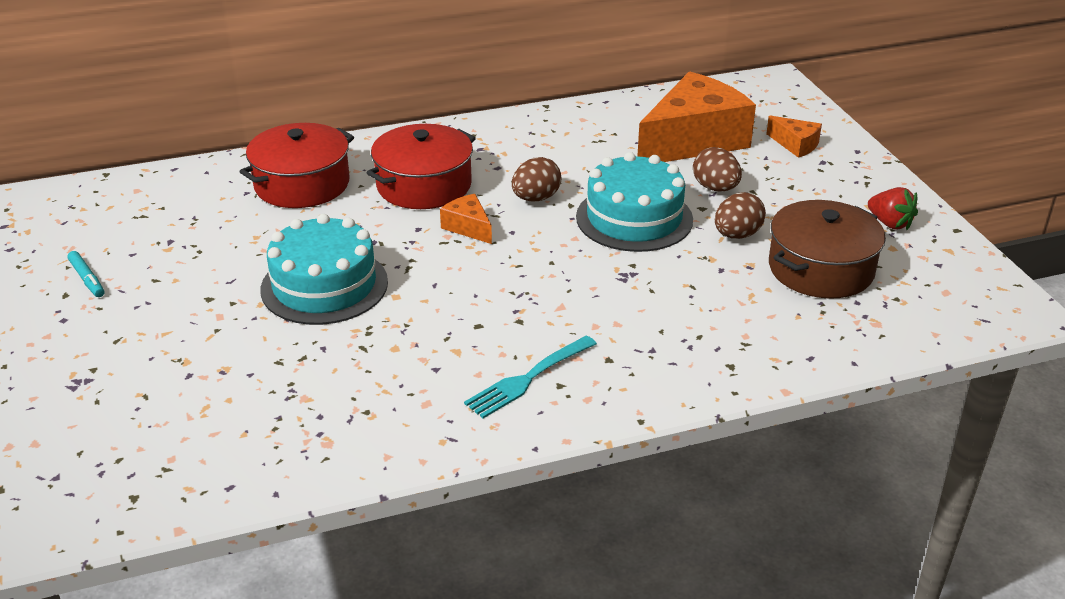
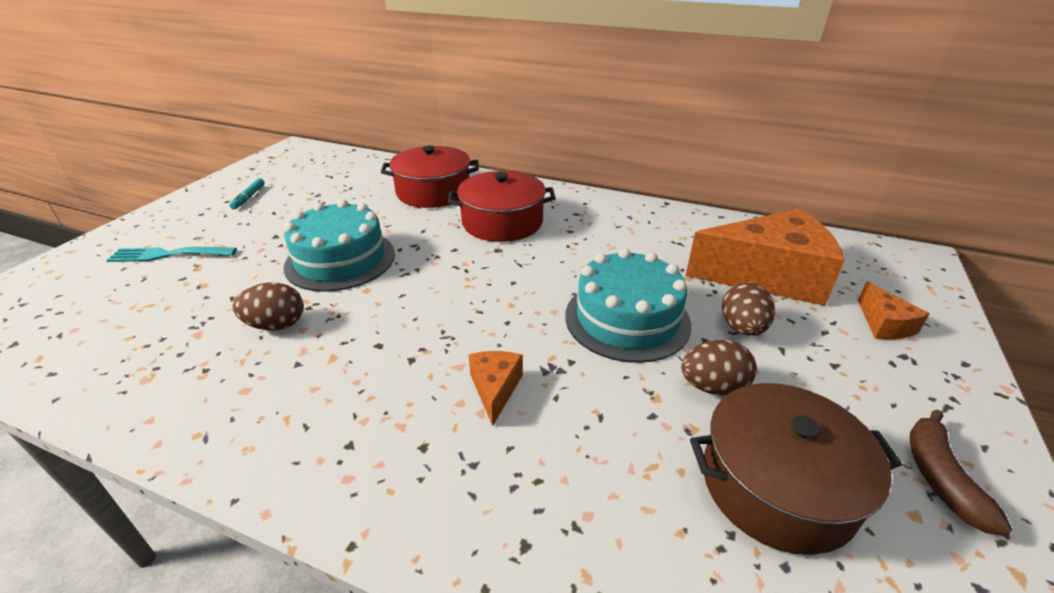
camera: 40 degrees right, 0 degrees up
(468, 227) = (487, 264): orange cheese -> orange cheese (495, 389)
(528, 378) = (338, 419): turquoise fork -> turquoise fork (169, 254)
(536, 198) = (566, 265): brown egg -> brown egg (276, 325)
(890, 223) = (940, 477): red strawberry -> brown banana

